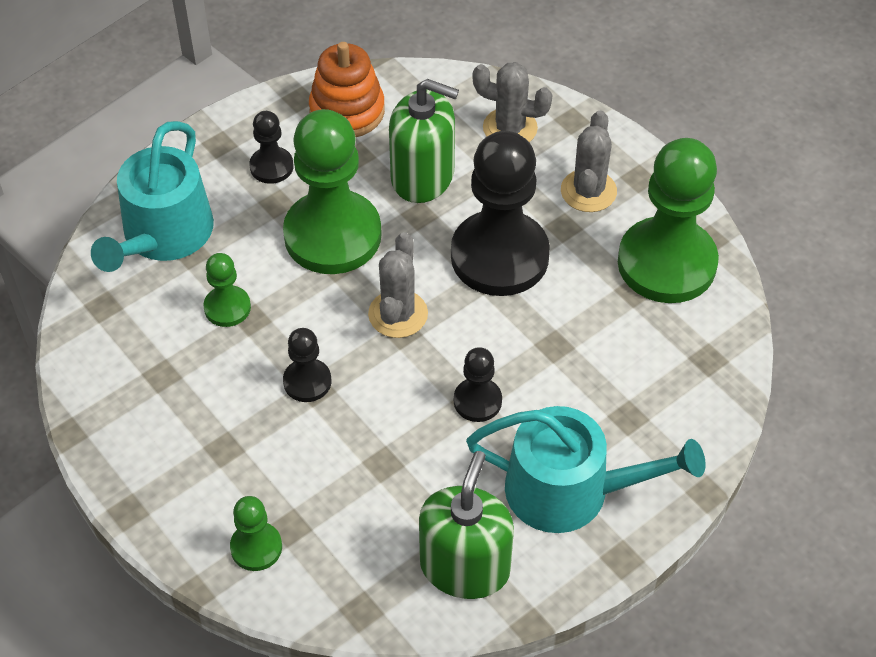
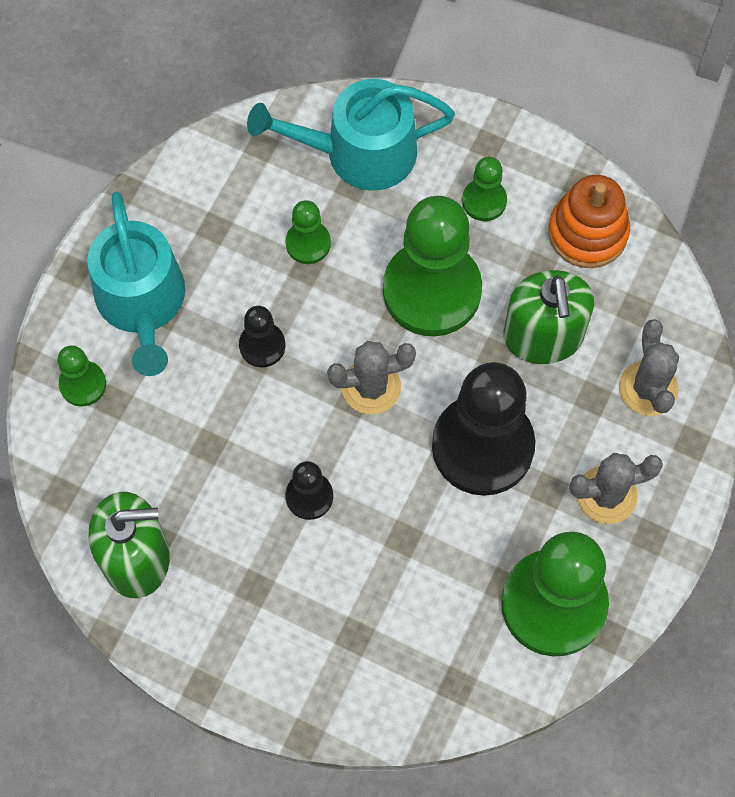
camera: 65 degrees right, 15 degrees up
(271, 167) = (484, 201): black pawn -> green pawn
(570, 490) = (252, 615): turquoise watering can -> turquoise watering can (142, 303)

